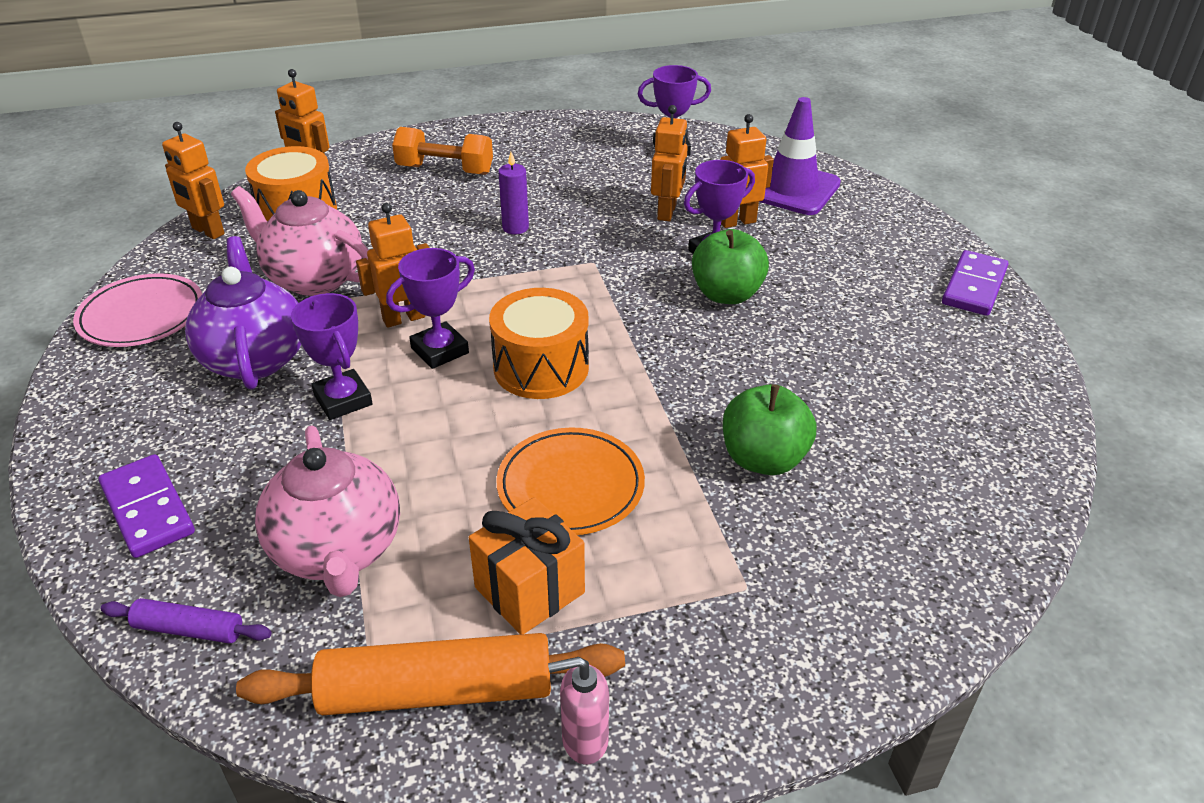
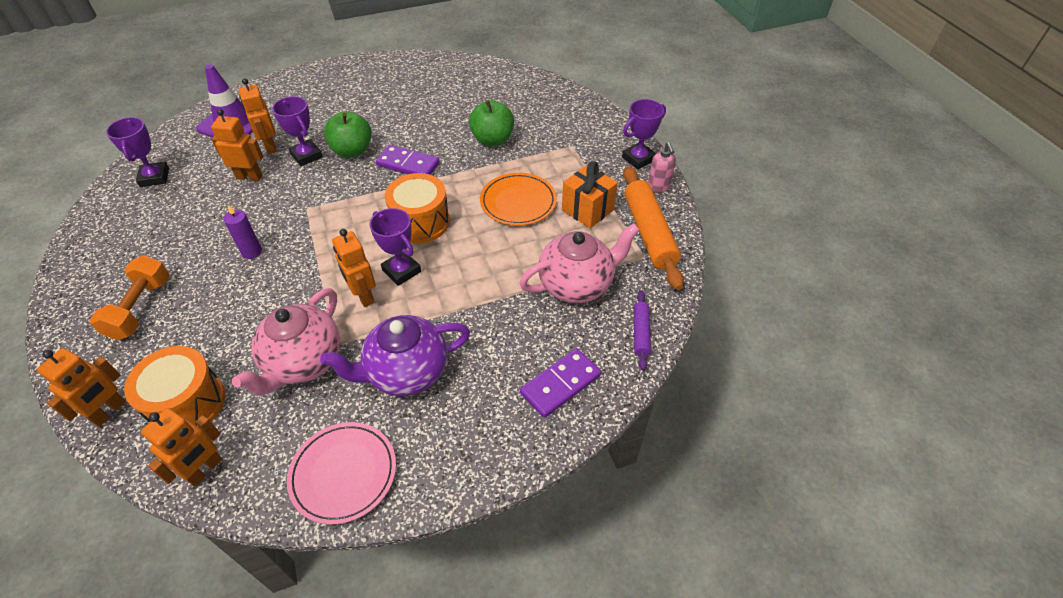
camera: 95 degrees left, 10 degrees up
(343, 400) = (452, 310): purple trophy -> purple trophy (638, 159)
(974, 287) = (355, 68): purple domino -> purple domino (408, 164)

